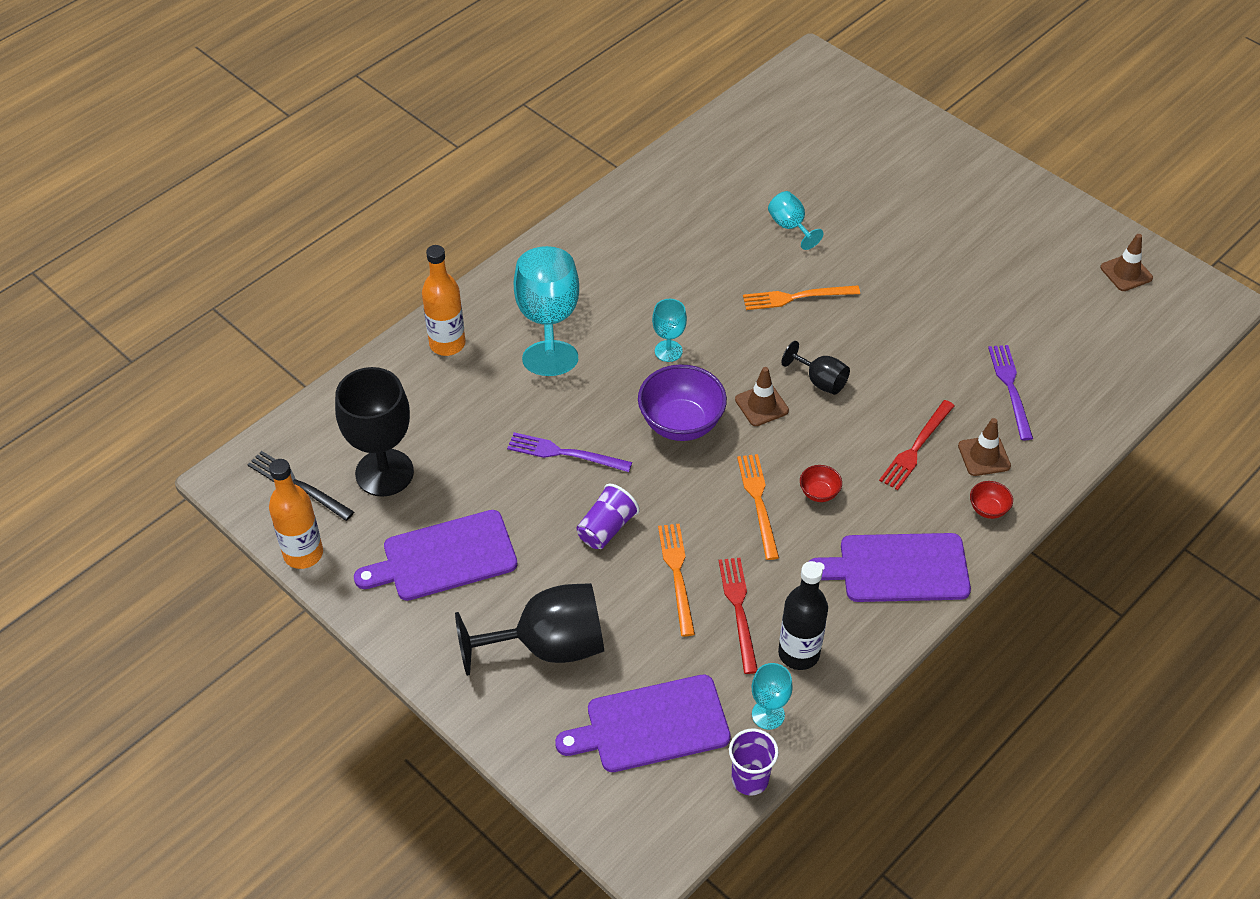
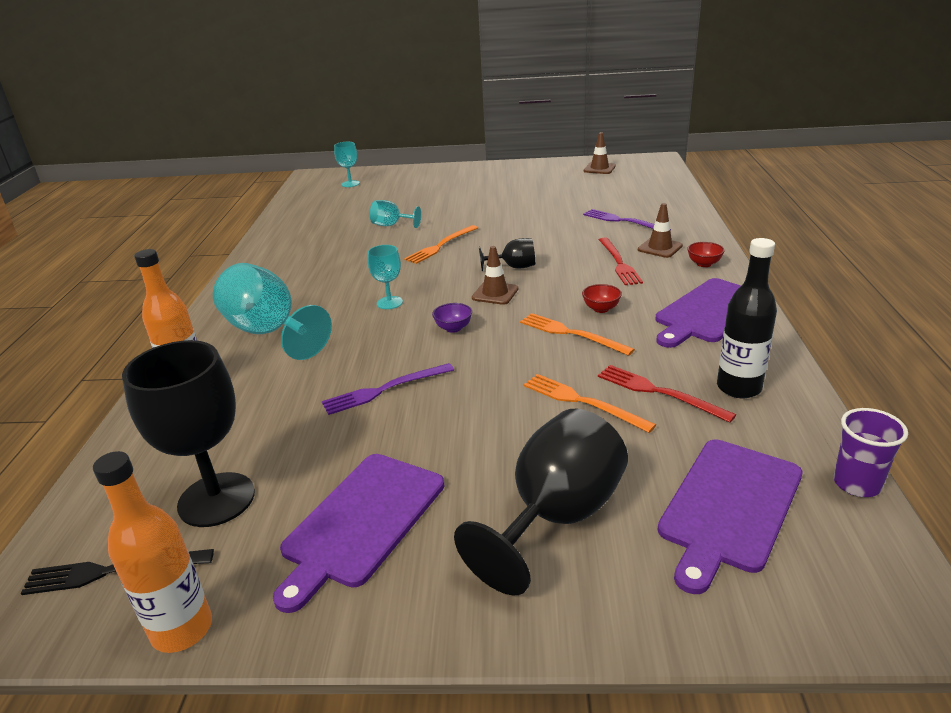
camera: 40 degrees left, 20 degrees down
(606, 528) = (485, 410): purple cup -> none
(681, 423) = (453, 328): purple bowl -> purple bowl, size x0.47
(768, 714) = (788, 435): turquoise goblet -> turquoise goblet (350, 184)

